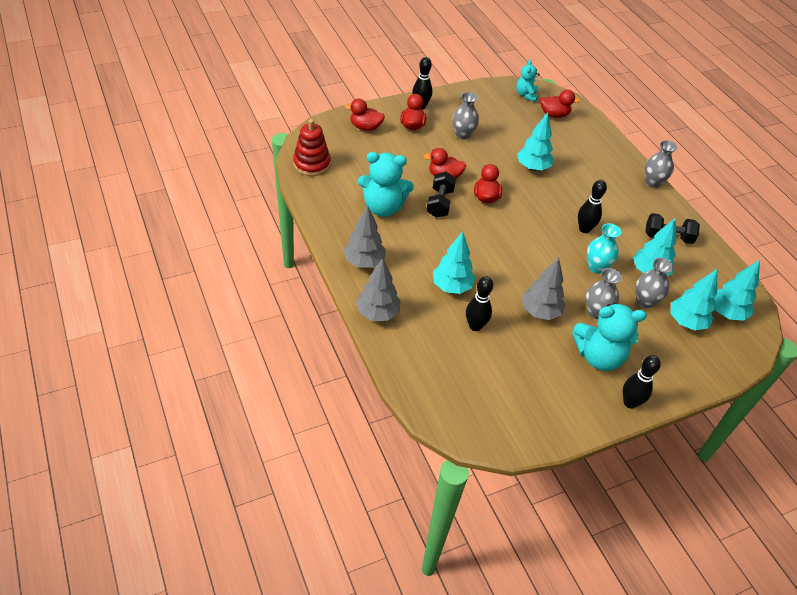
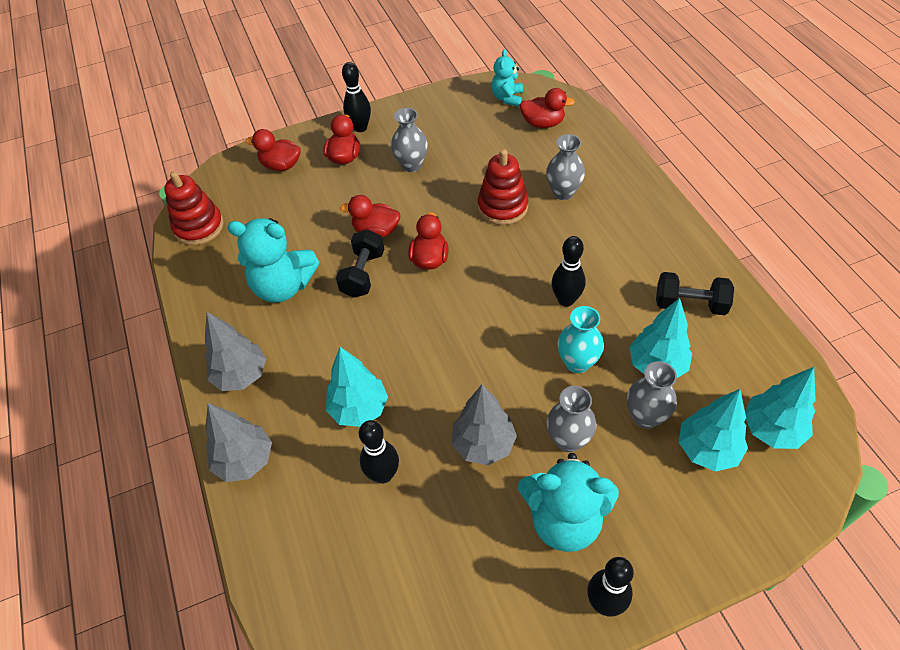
camera: 10 degrees right, 5 degrees up
(532, 167) = (502, 207): turquoise tree -> red stacking toy
(652, 183) = (675, 217): grey vase -> grey vase (563, 192)

